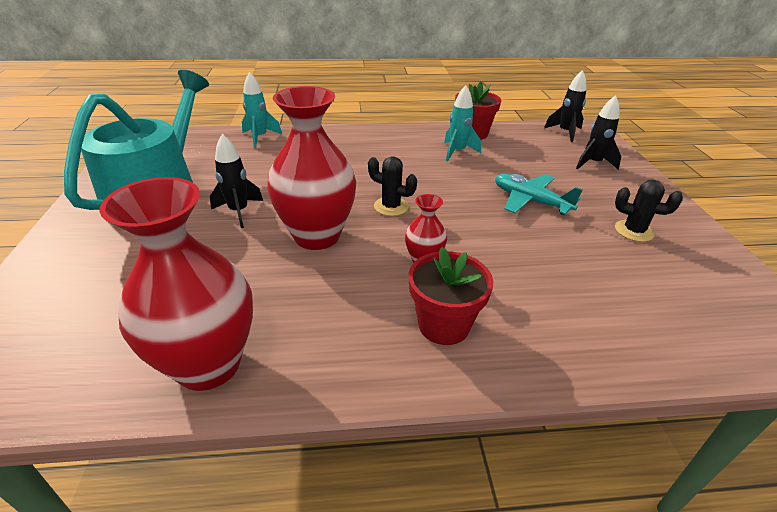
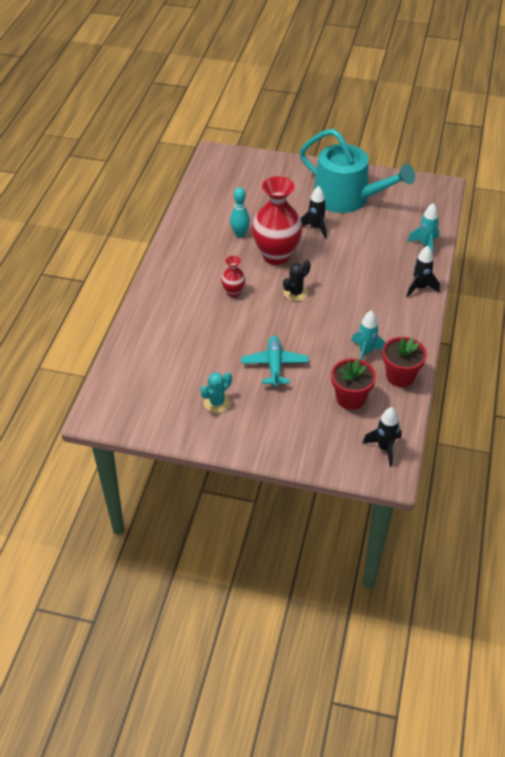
camera: 110 degrees right, 10 degrees up
(208, 364) = (198, 213): red vase -> none
(271, 286) = (240, 234): none -> turquoise bowling pin
(444, 325) = (183, 285): red flower pot -> red flower pot (350, 398)
(530, 201) = (274, 365): turquoise plane -> turquoise plane turned 60 degrees counterclockwise
(593, 163) = (316, 435): black rocket -> black rocket (420, 288)
(634, 231) = (217, 402): black cactus -> turquoise cactus

